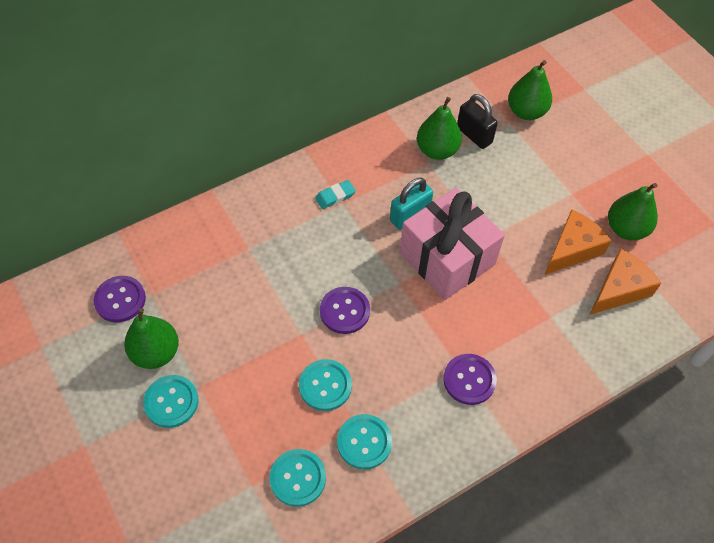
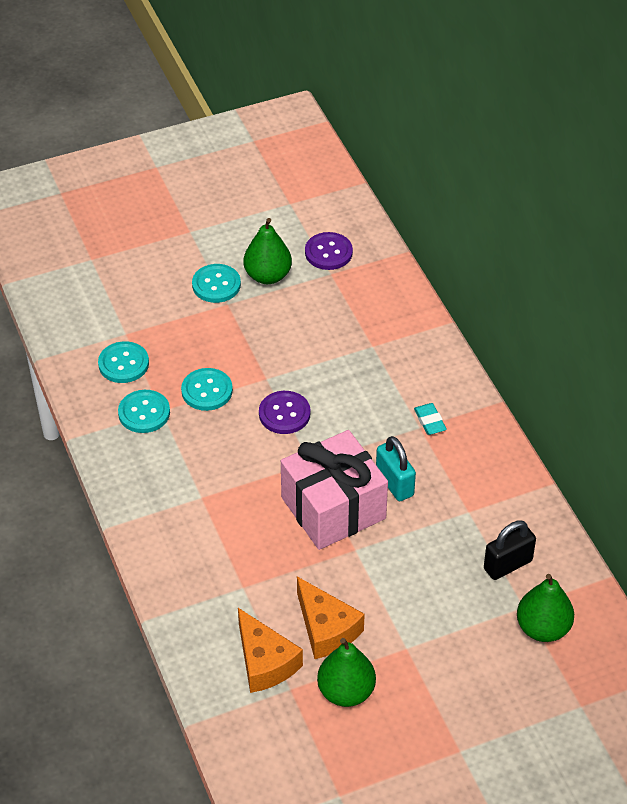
camera: 100 degrees right, 10 degrees down
(437, 150) = (486, 523): green pear -> none
(469, 380) = (187, 502): purple button -> none

